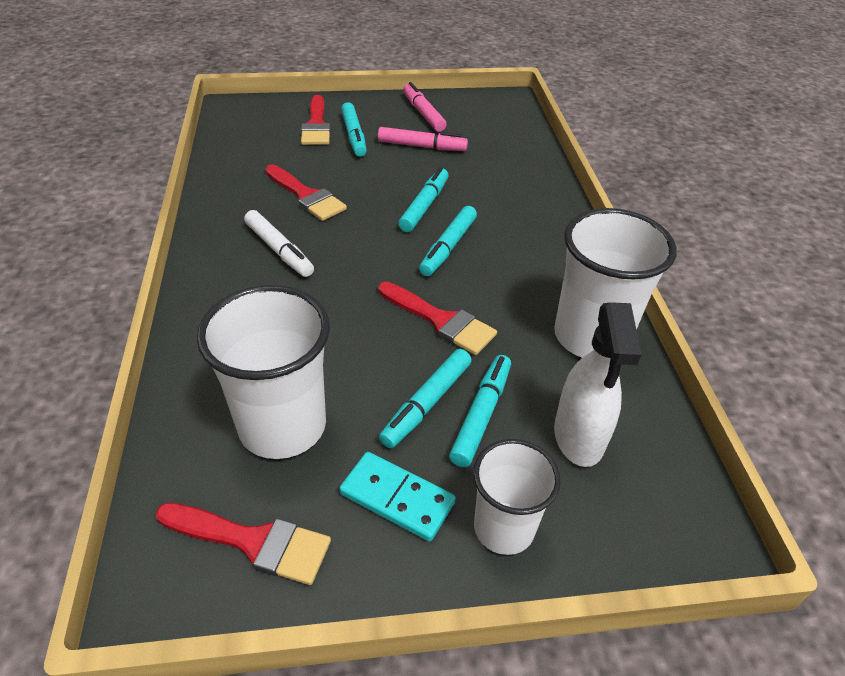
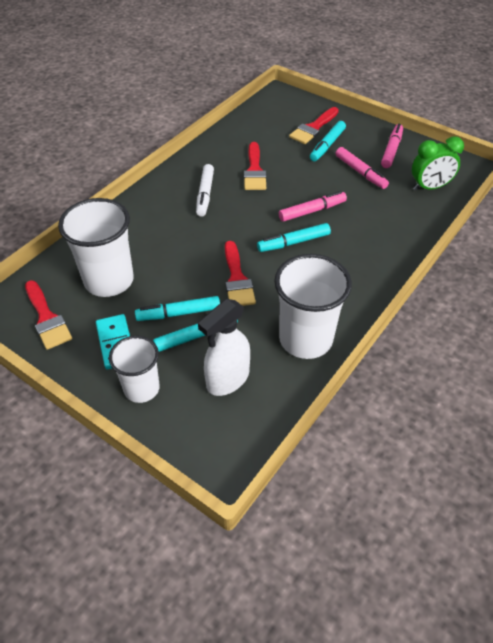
camera: 45 degrees right, 5 degrees up
(424, 206) = (312, 211): turquoise marker -> pink marker
(501, 131) = (429, 187): none -> green clock

